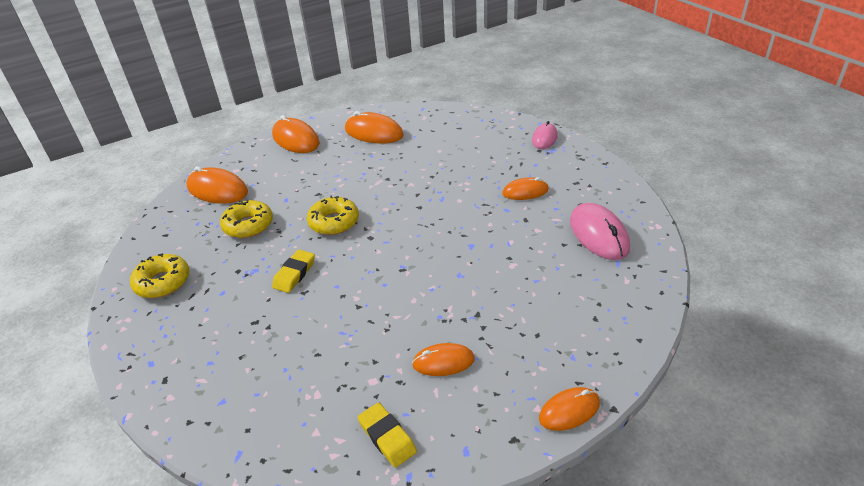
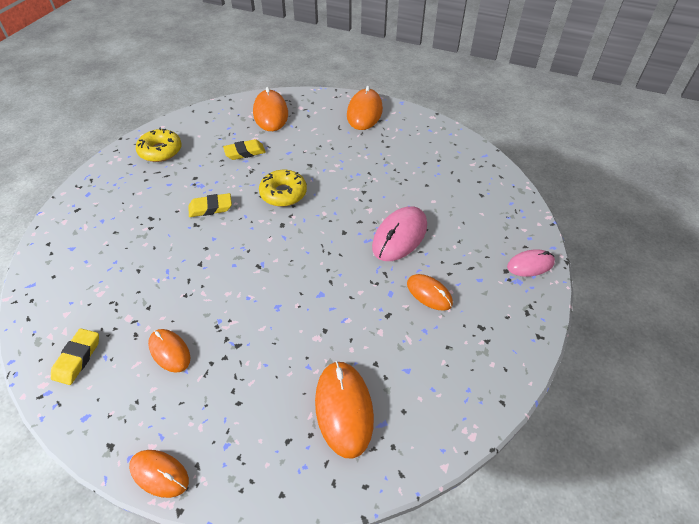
camera: 50 degrees right, 10 degrees up
(248, 225) = (245, 152): yellow donut -> yellow eraser
(374, 132) = (417, 147): orange mouse -> orange mouse (344, 409)
(599, 234) = (413, 386): pink mouse -> pink mouse (400, 236)

